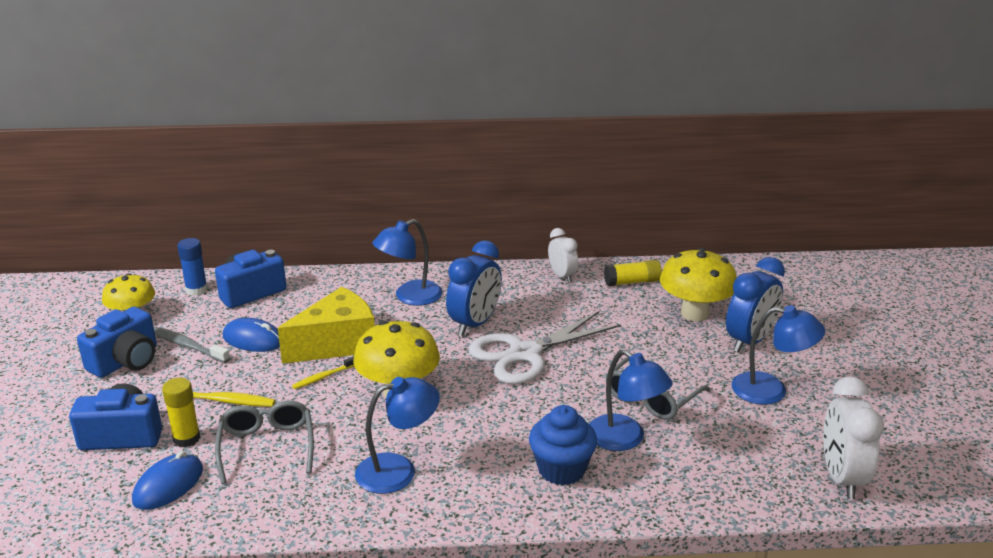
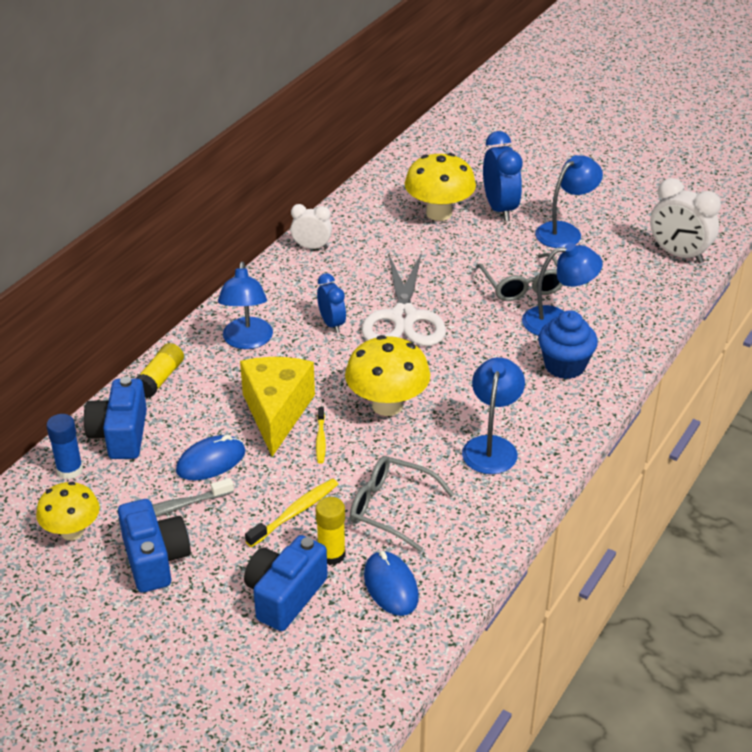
camera: 55 degrees left, 10 degrees up
(475, 324) = (332, 324): blue clock -> blue clock, size x0.61
(632, 282) = (362, 219): yellow glue stick -> yellow glue stick (160, 379)

